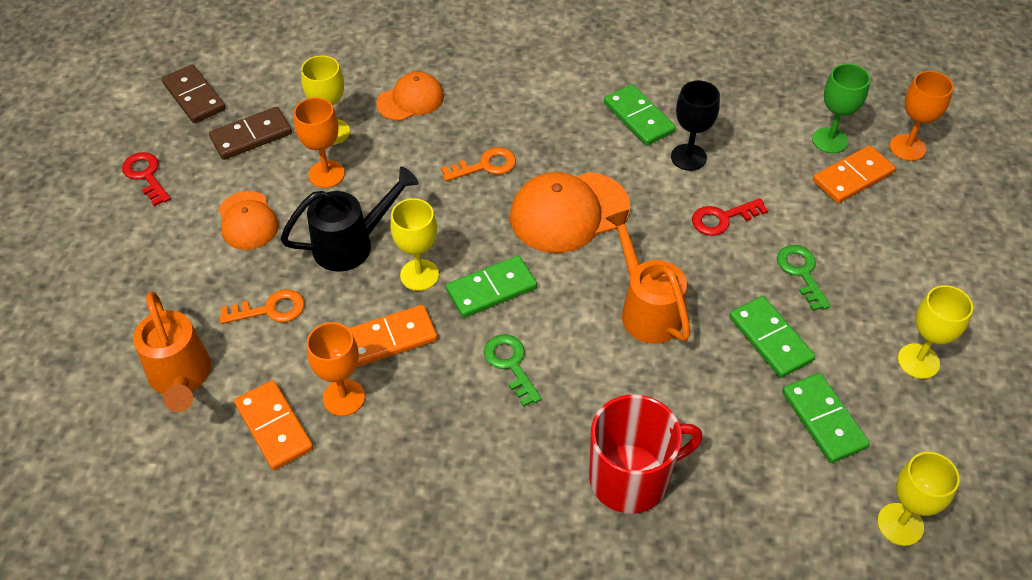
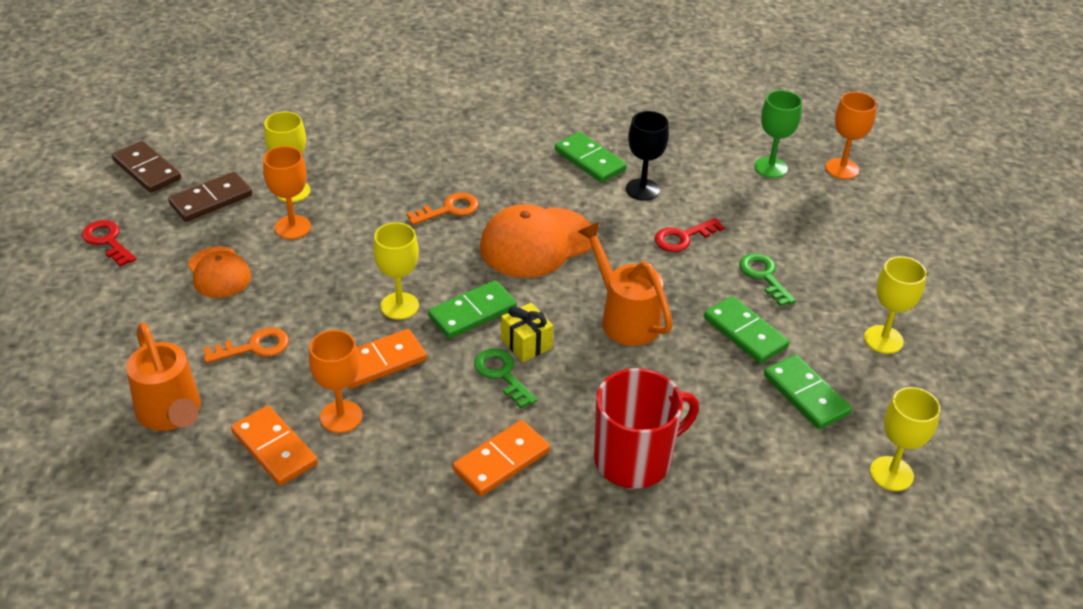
camera: 10 degrees left, 10 degrees down
(351, 244) = (327, 285): black watering can -> none
(410, 100) = (366, 159): orange cap -> none
(541, 330) = (526, 343): none -> yellow gift
(852, 177) = (797, 196): orange domino -> orange domino (501, 461)

